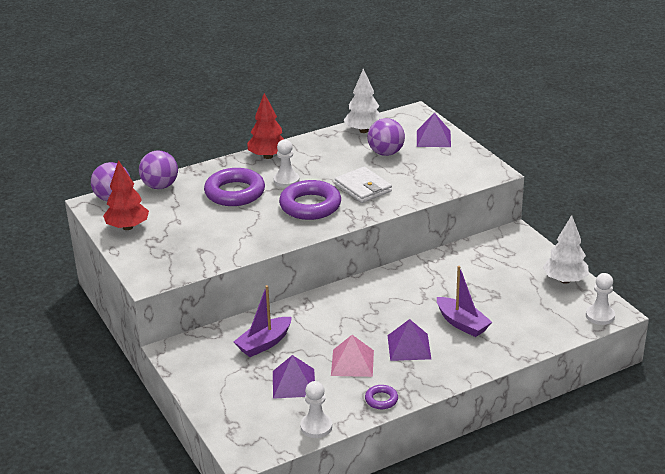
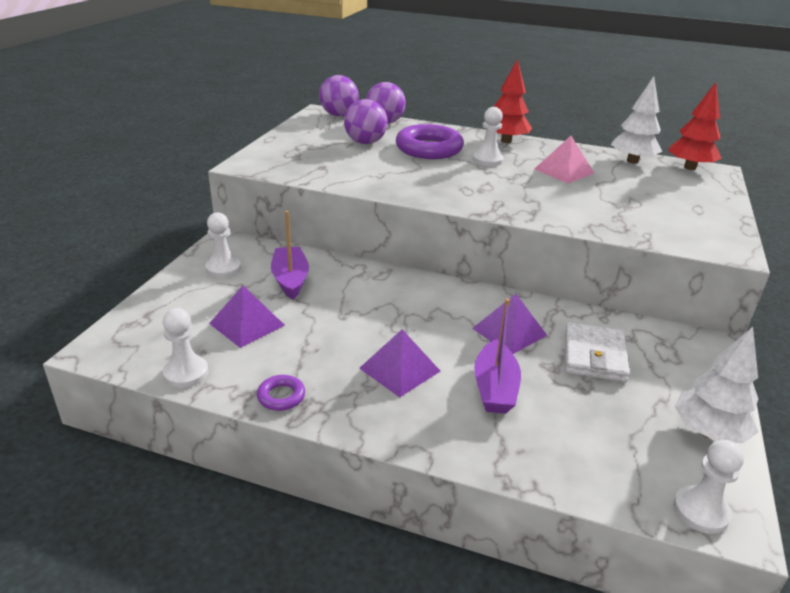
camera: 45 degrees right, 0 degrees up
(127, 227) = (309, 132): red tree -> red tree (689, 167)
(211, 366) = (223, 268): none -> white pawn
(264, 343) = (290, 279): purple boat -> purple boat turned 75 degrees clockwise
(310, 206) = (471, 184): purple ring -> none
(352, 362) = (324, 344): pink pyramid -> pink pyramid (564, 171)
(363, 188) = (548, 195): white wallet -> white wallet (594, 356)
(386, 153) = (624, 183): purple ball -> purple ball (365, 142)
(433, 138) = (701, 195): purple pyramid -> purple pyramid (509, 331)

